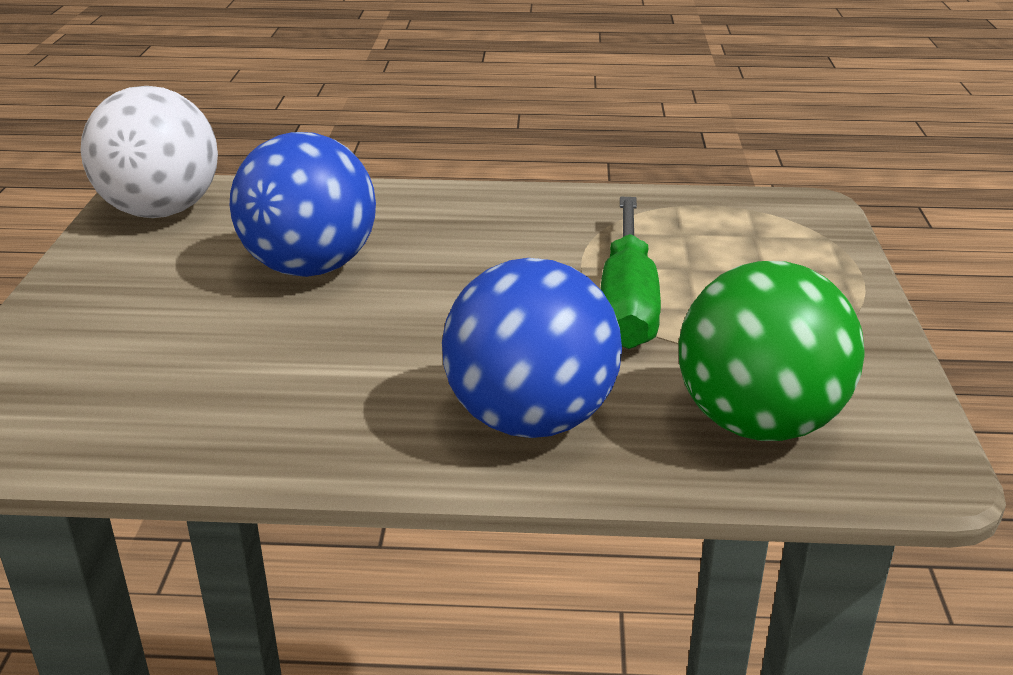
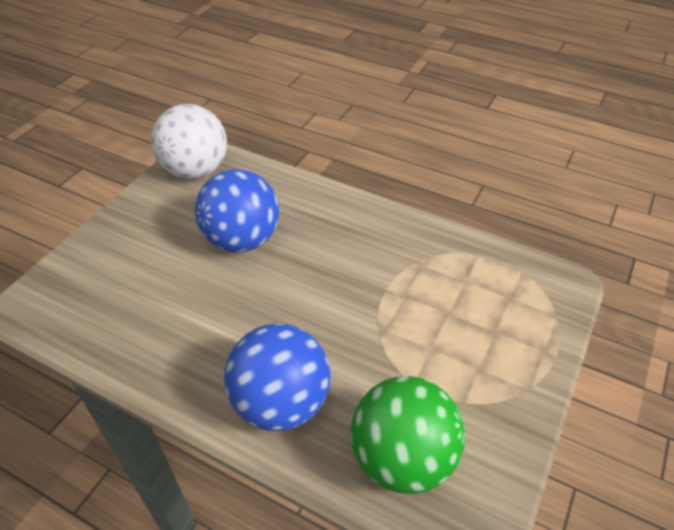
camera: 25 degrees right, 15 degrees up
(627, 304) = (392, 330): green screwdriver -> none

